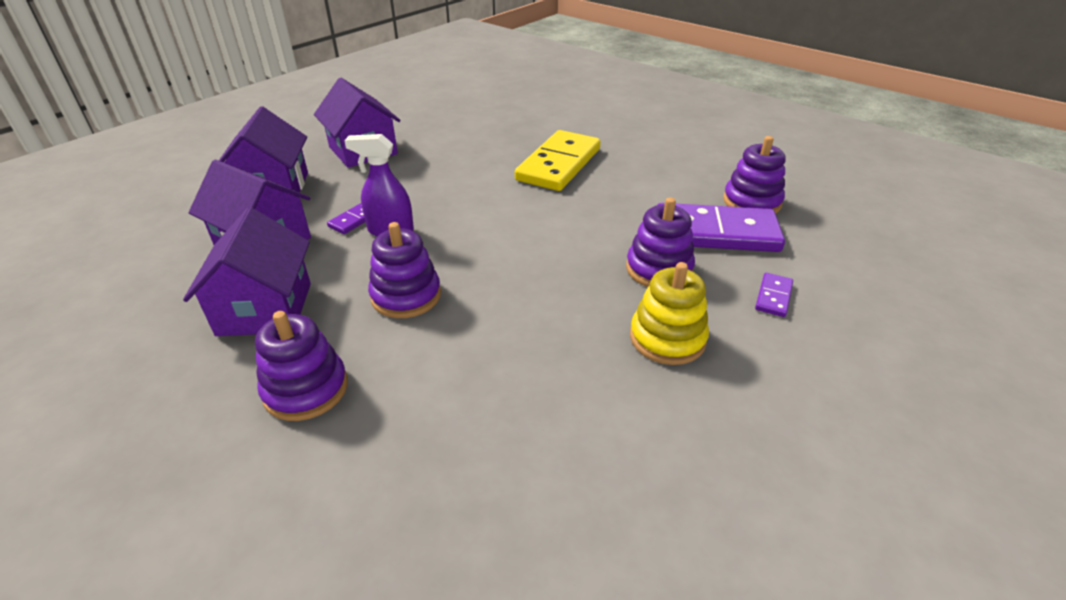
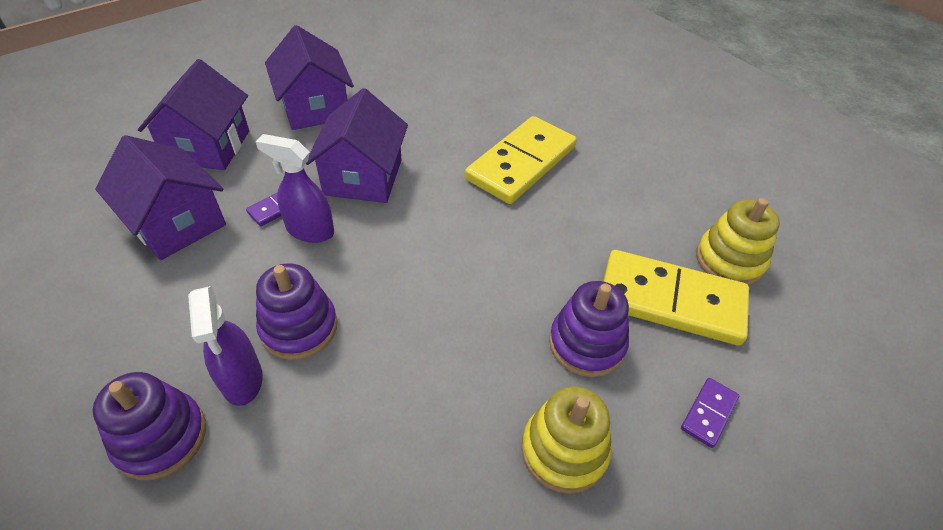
camera: 10 degrees right, 10 degrees up
(265, 309) = (152, 317): purple house -> purple house (363, 177)
(367, 338) = (242, 380): none -> purple spray bottle
(716, 233) = (671, 300): purple domino -> yellow domino
(751, 202) = (729, 260): purple stacking toy -> yellow stacking toy

